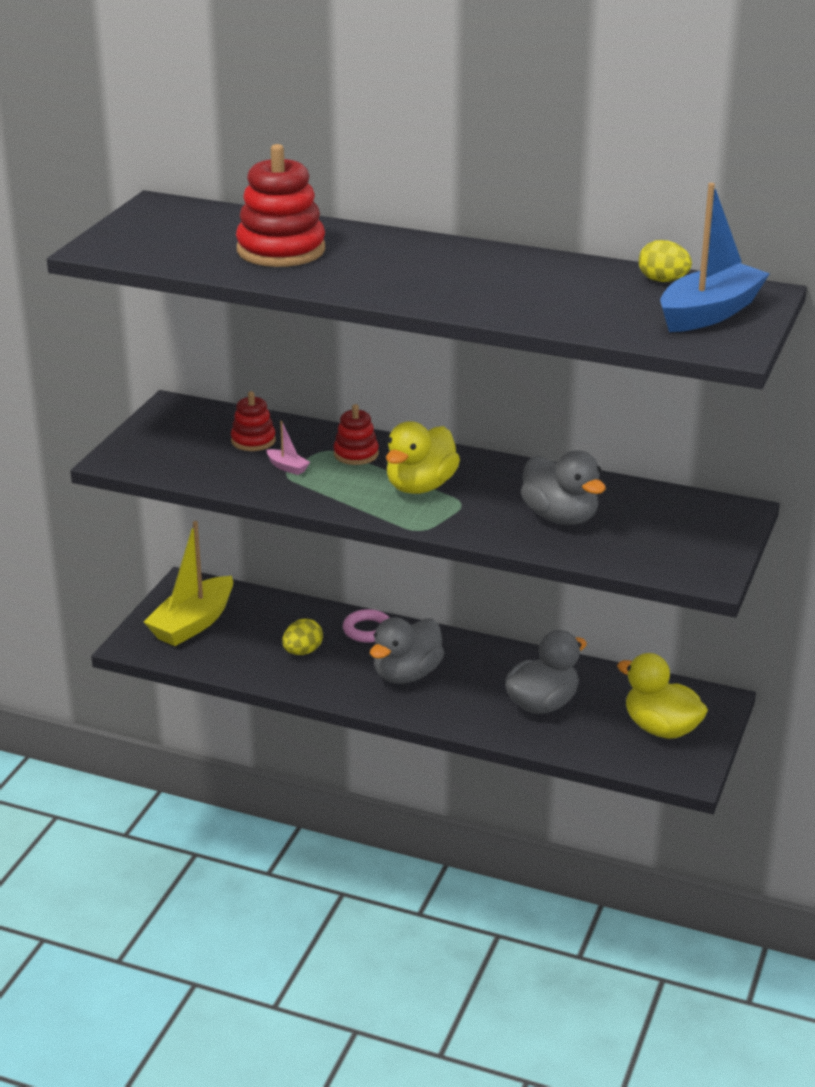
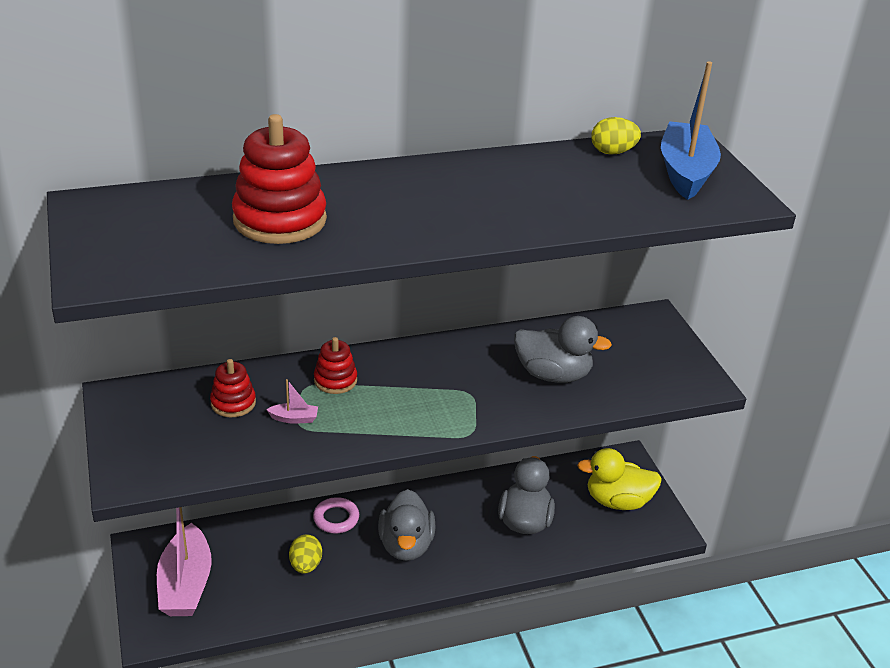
camera: 40 degrees left, 5 degrees up
(193, 623) = (186, 584): yellow boat -> pink boat
(420, 486) = (422, 391): yellow duck -> none

